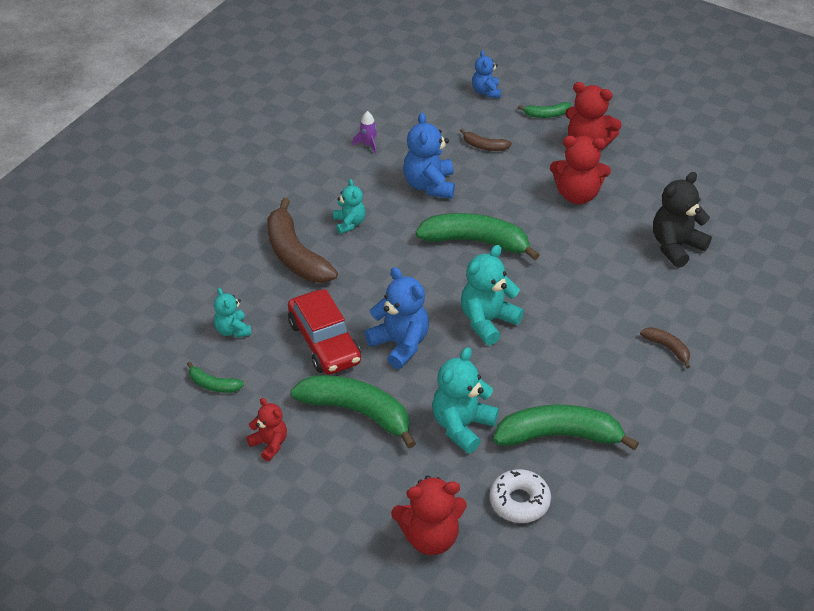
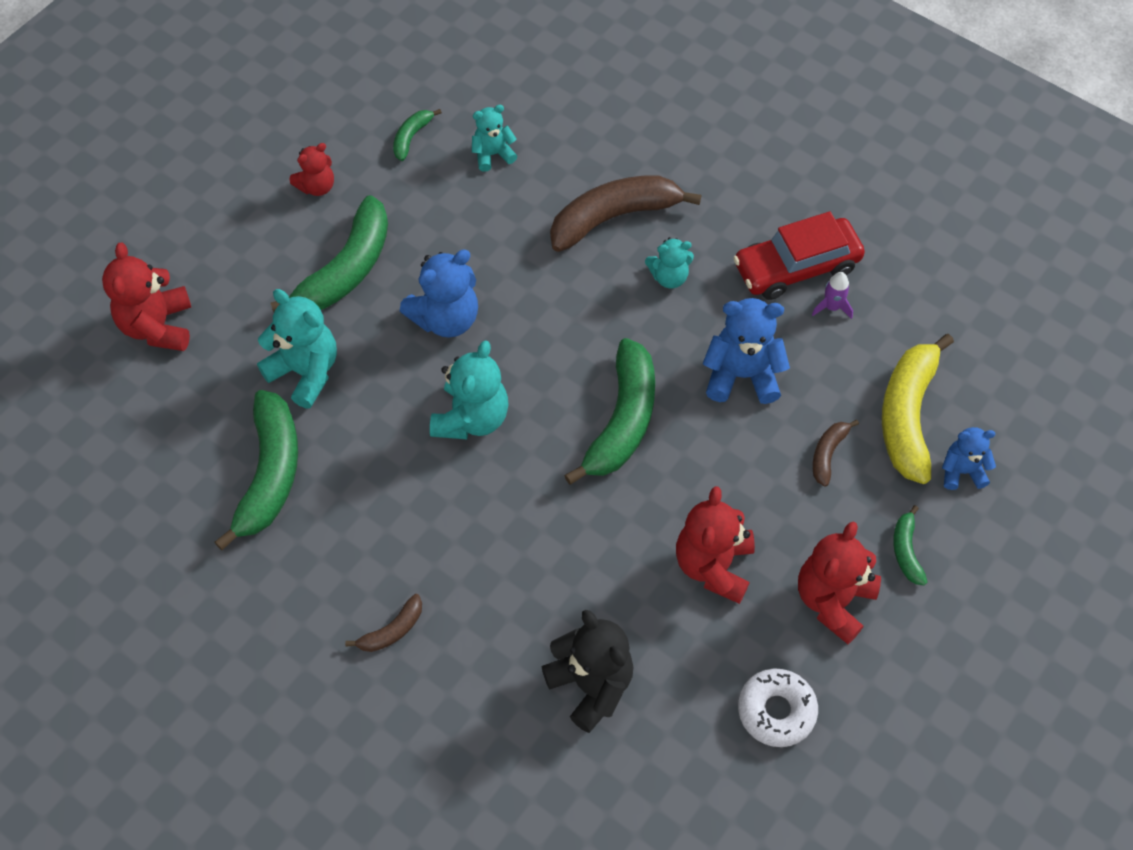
camera: 95 degrees right, 15 degrees up
(324, 342) = (460, 242): red car -> red car (796, 267)
(449, 113) = (907, 416): none -> yellow banana
(487, 321) = (471, 418): turquoise teddy bear -> turquoise teddy bear turned 60 degrees clockwise
(519, 501) = (184, 418): white donut -> white donut (776, 711)

